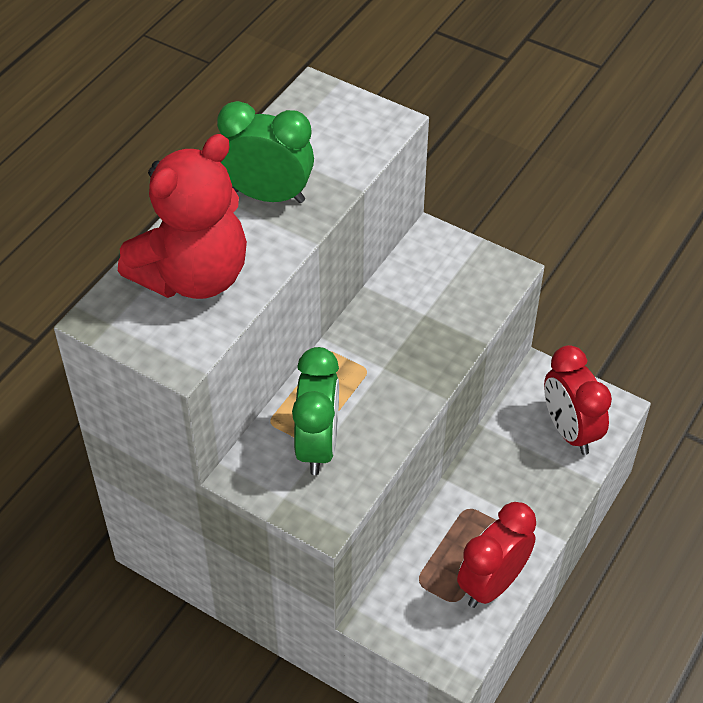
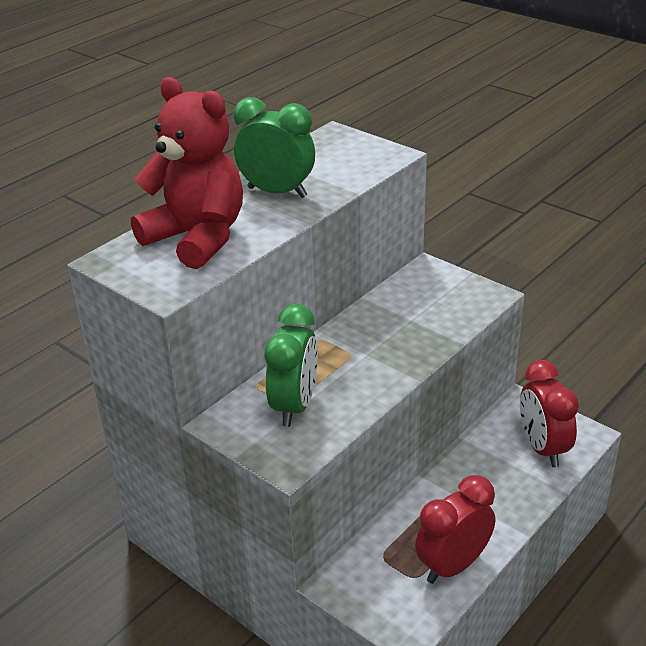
camera: 10 degrees right, 15 degrees down
(193, 276) = (197, 238): red teddy bear -> red teddy bear turned 105 degrees counterclockwise

